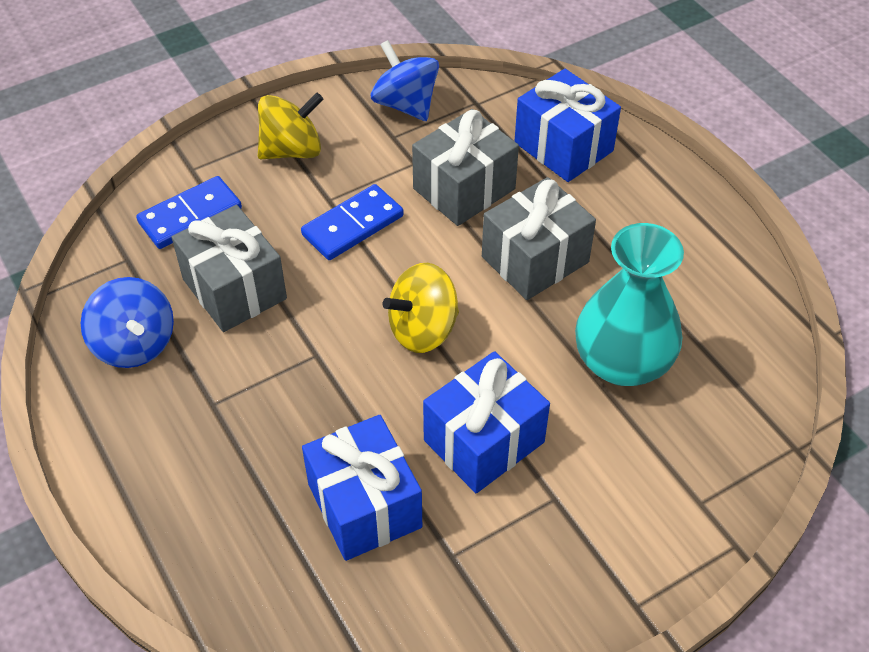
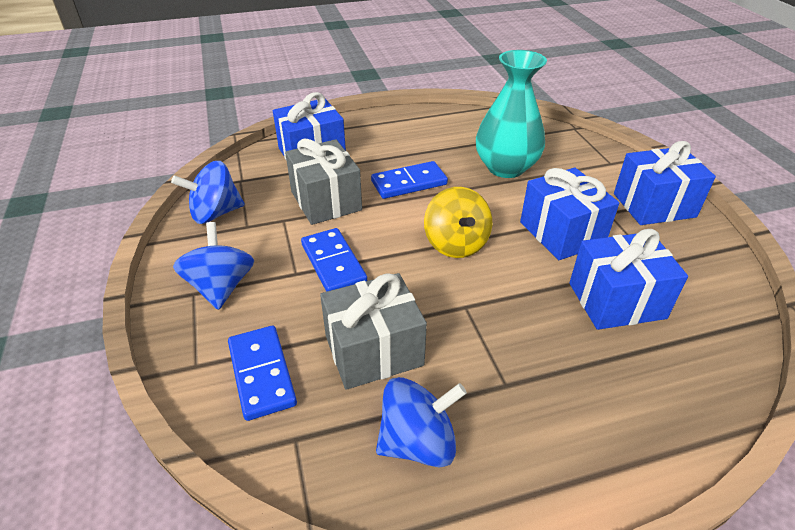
camera: 75 degrees left, 10 degrees down
(292, 150) = (221, 287): yellow spinning top -> blue spinning top
(535, 259) = (409, 183): grey gift -> blue domino
(597, 560) = (654, 205): none -> blue gift

